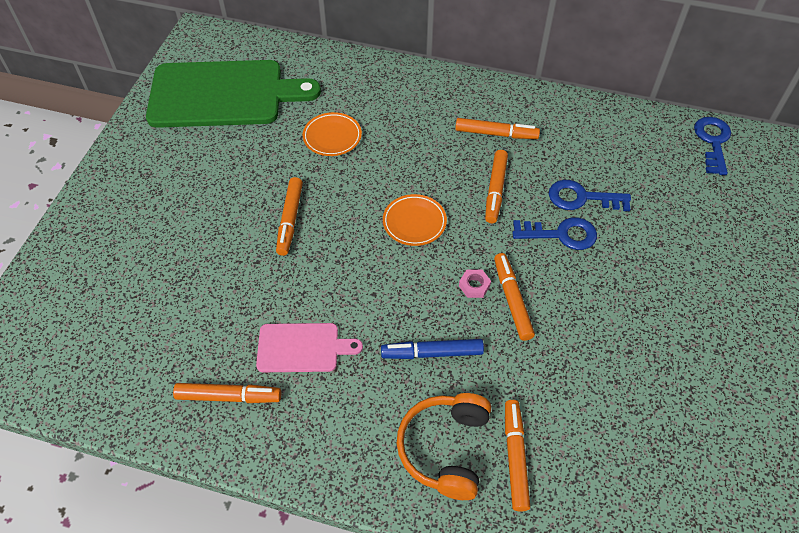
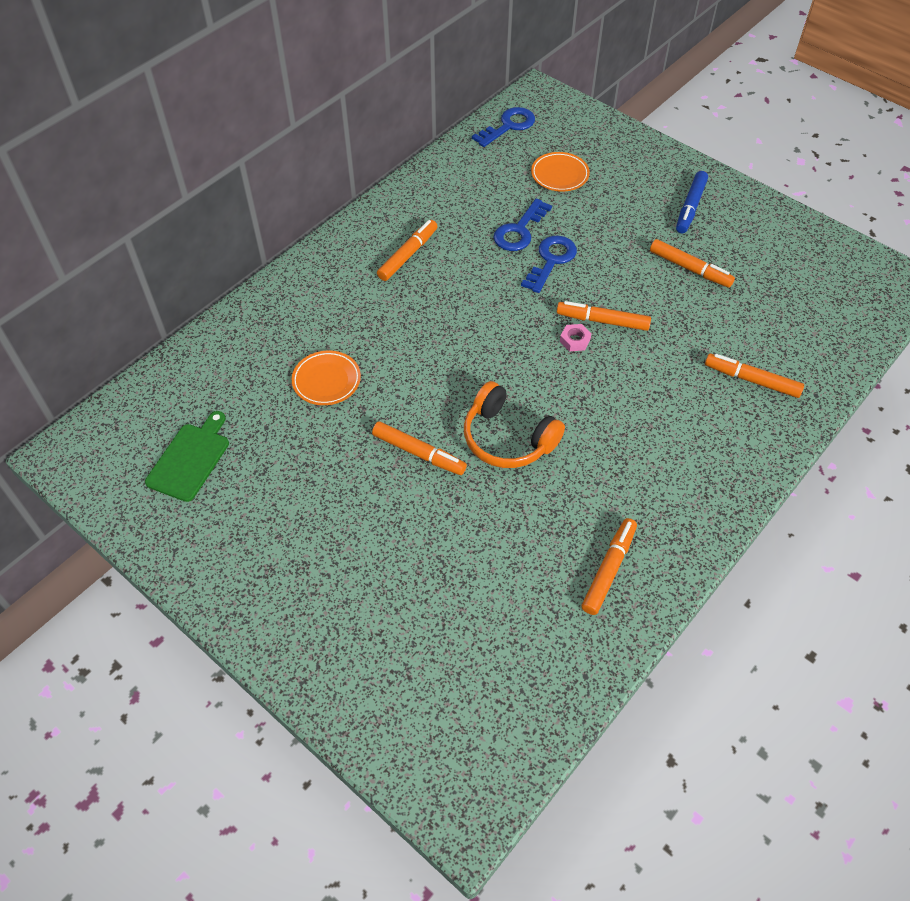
camera: 65 degrees left, 0 degrees up
(223, 94) = (190, 459): green cutting board -> green cutting board, size x0.49
(302, 348) = (580, 492): pink cutting board -> none
(414, 222) = (479, 355): orange plate -> orange plate (559, 175)
(432, 353) = (631, 396): blue marker -> blue marker (690, 207)
(445, 449) = (727, 422): orange headphones -> orange headphones (508, 438)
(495, 190) = (476, 283): orange marker -> orange marker (690, 268)
(712, 142) = (508, 126): blue key -> blue key turned 105 degrees clockwise

